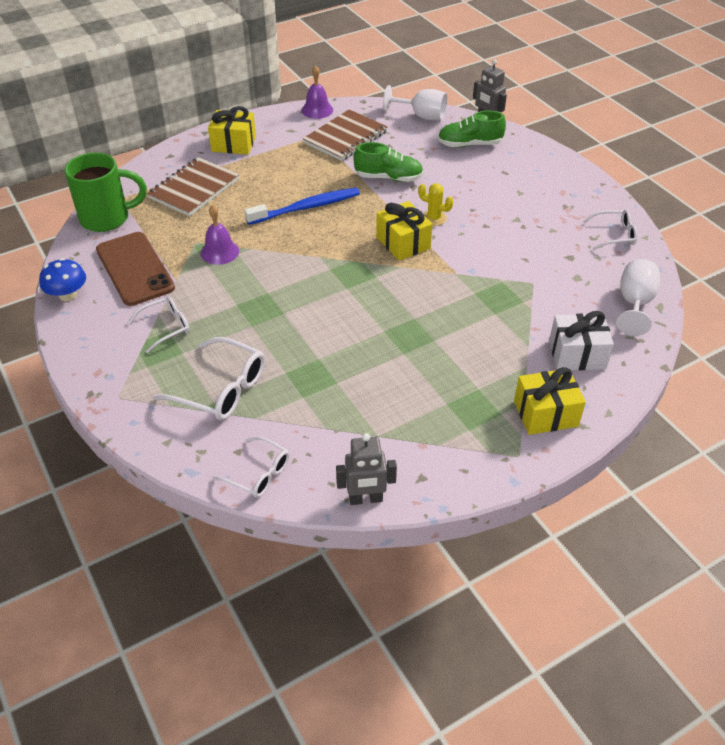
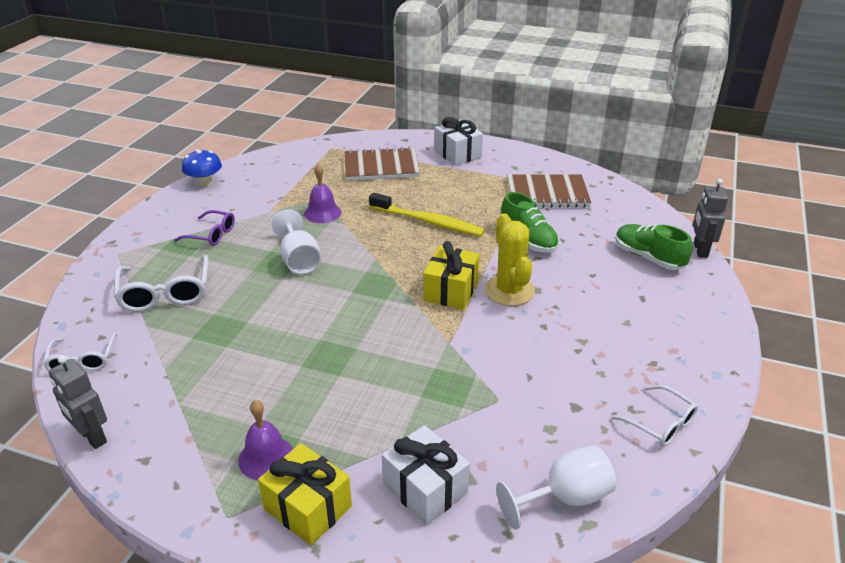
camera: 50 degrees right, 10 degrees down
(107, 218) = (302, 154): green mug -> none
(135, 269) = (261, 191): brown phone -> none
(166, 327) = (212, 235): white glasses -> purple glasses
(233, 144) = (458, 154): yellow gift -> white gift
(306, 208) = (428, 222): blue toothbrush -> yellow toothbrush
(317, 110) = (560, 164): purple bell -> purple bell (266, 457)
(421, 116) = (642, 213): white goblet -> white goblet (299, 260)
(434, 218) = (509, 290): yellow cactus -> yellow cactus, size x1.72

